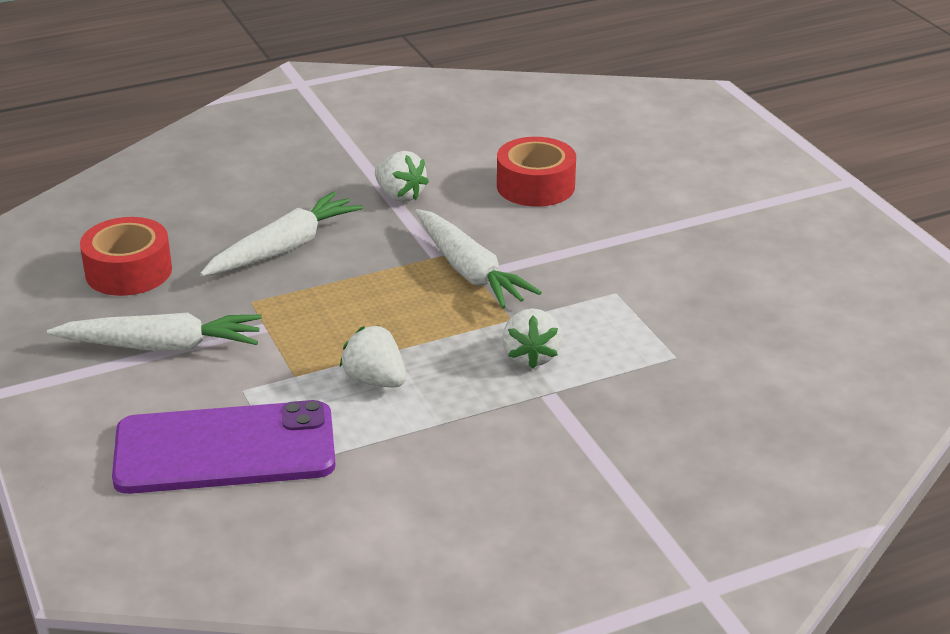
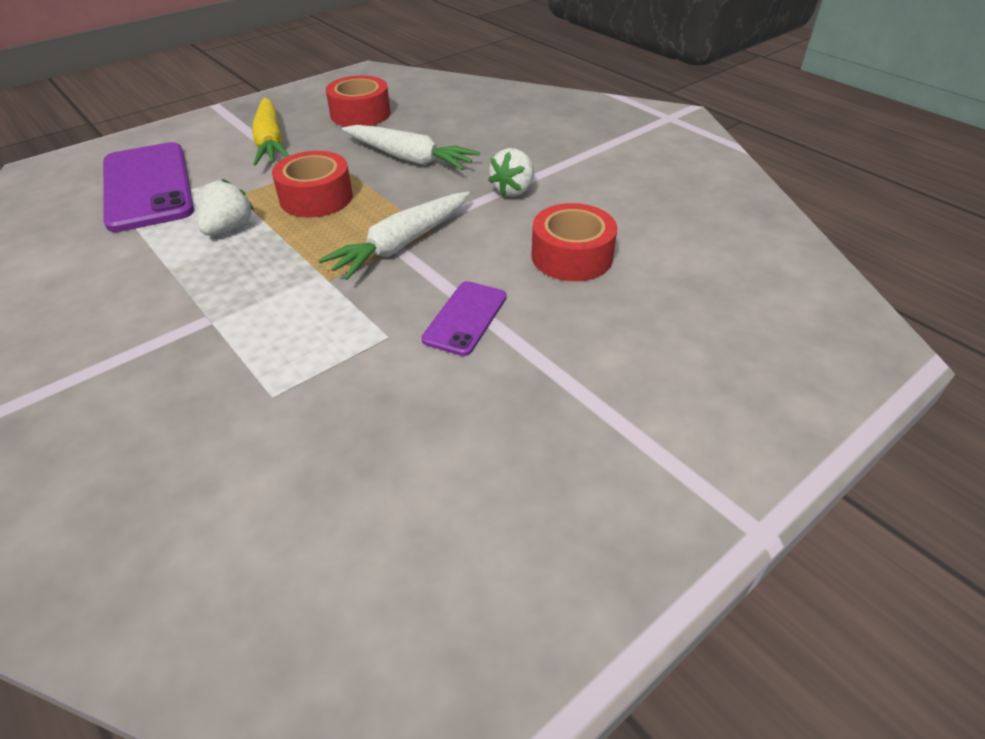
camera: 75 degrees right, 10 degrees up
(162, 346) = (271, 142): white carrot -> yellow carrot
(339, 317) = (316, 198): none -> red tape
(531, 356) = (267, 299): white strawberry -> none
(604, 251) = (465, 318): none -> purple phone

